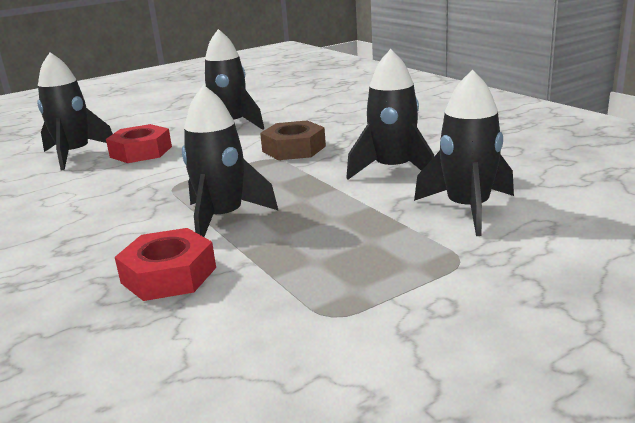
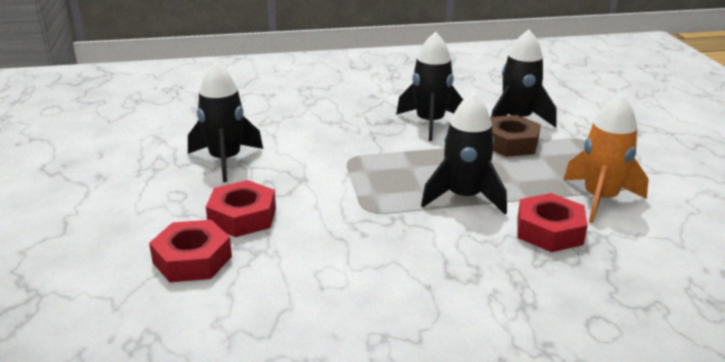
camera: 70 degrees left, 5 degrees up
(75, 155) = (192, 259): black rocket -> red nut
(272, 297) = (600, 199): none -> orange rocket
(294, 149) = (338, 145): brown nut -> brown nut (510, 143)

